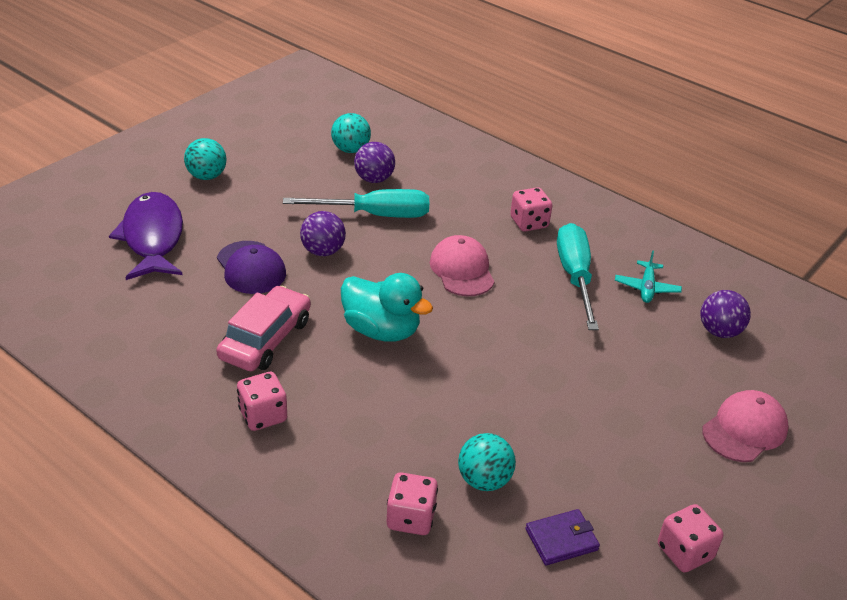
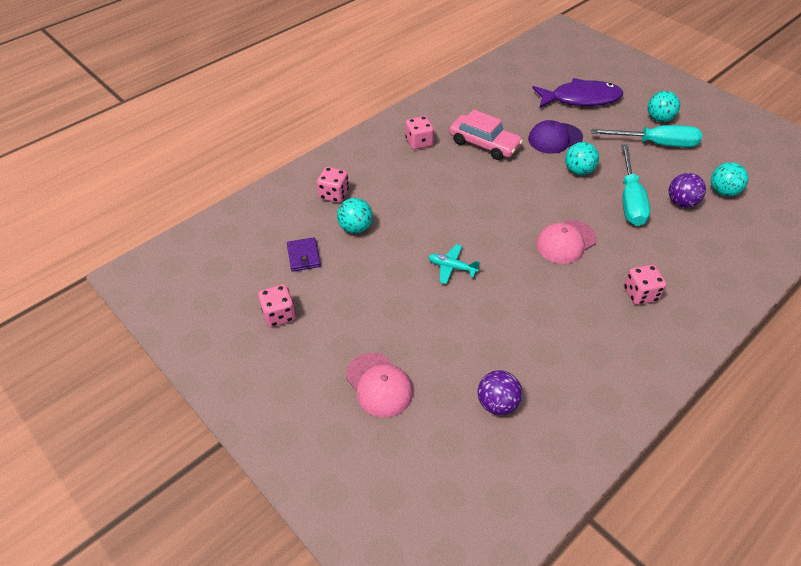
camera: 100 degrees right, 10 degrees up
(323, 251) = (578, 171): purple ball -> turquoise ball
(381, 330) = (493, 194): turquoise duck -> none
(462, 270) = (566, 242): pink cap -> pink cap turned 150 degrees clockwise
(575, 277) = (565, 312): turquoise screwdriver -> turquoise screwdriver (656, 144)
(646, 288) = (555, 362): turquoise plane -> turquoise plane (452, 267)

